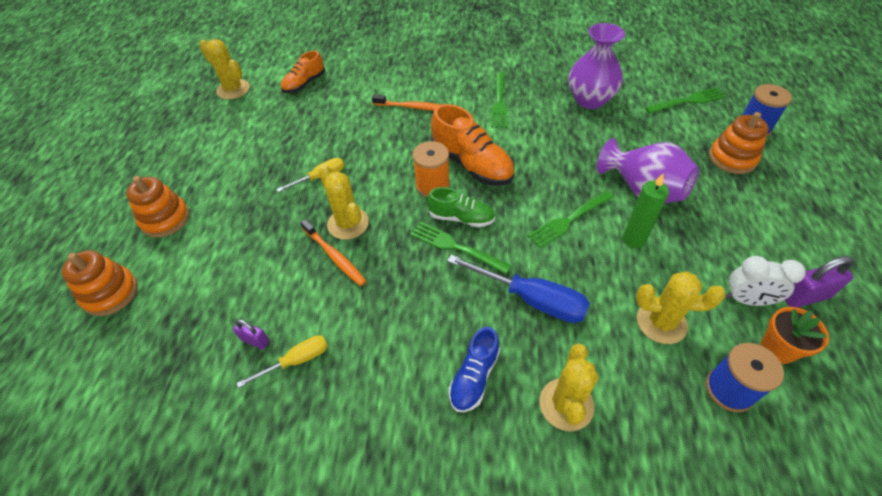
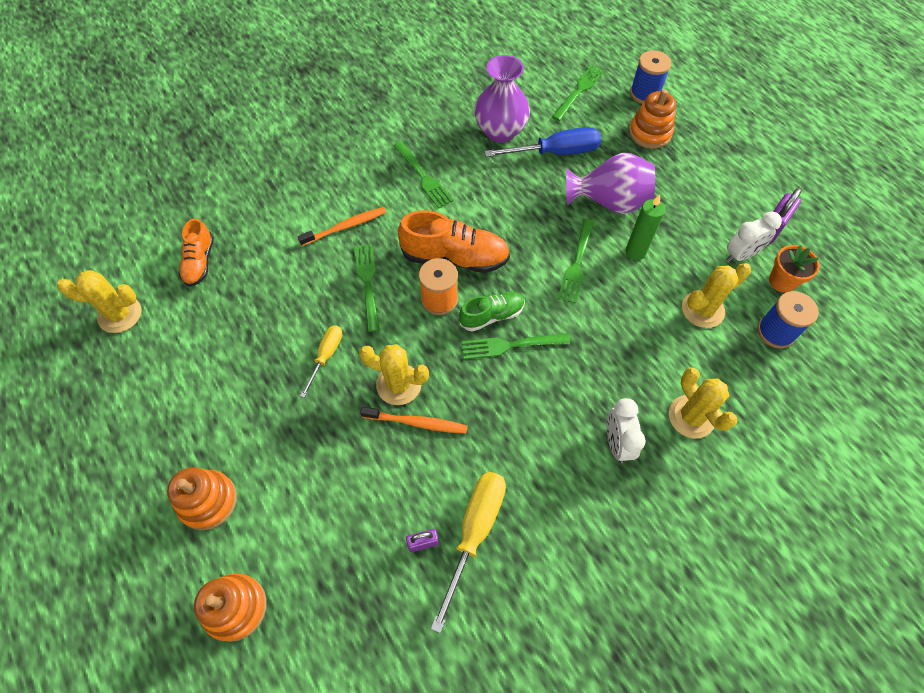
camera: 40 degrees left, 10 degrees up
(296, 361) = (474, 532): yellow screwdriver -> yellow screwdriver, size x1.71
(392, 148) = (368, 283): none -> green fork
(474, 377) = (617, 443): blue shoe -> white clock
(531, 299) = (604, 352): blue screwdriver -> blue screwdriver (555, 152)

